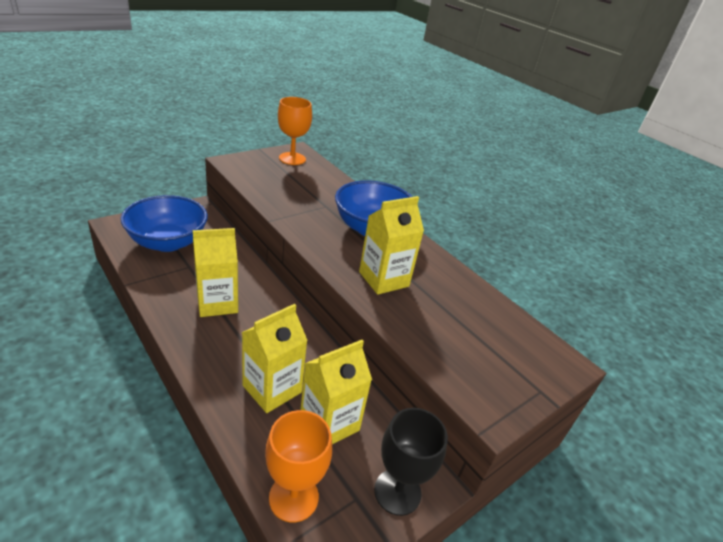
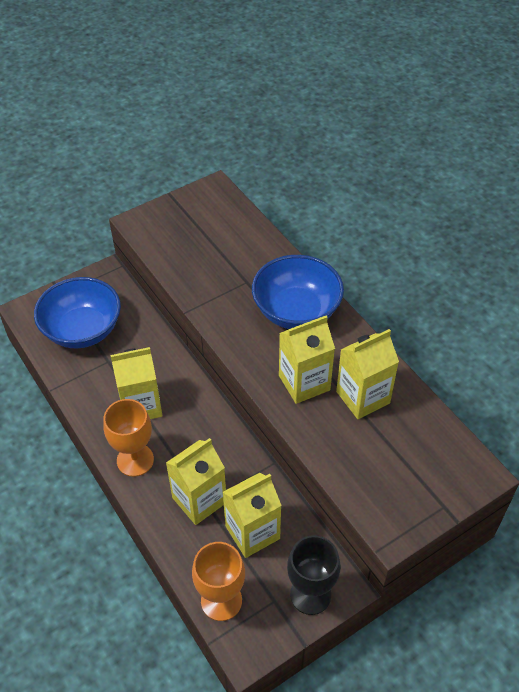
camera: 10 degrees right, 15 degrees up
(292, 158) = (208, 205): orange goblet -> orange goblet (135, 460)
(441, 294) = (363, 397): none -> yellow carton

